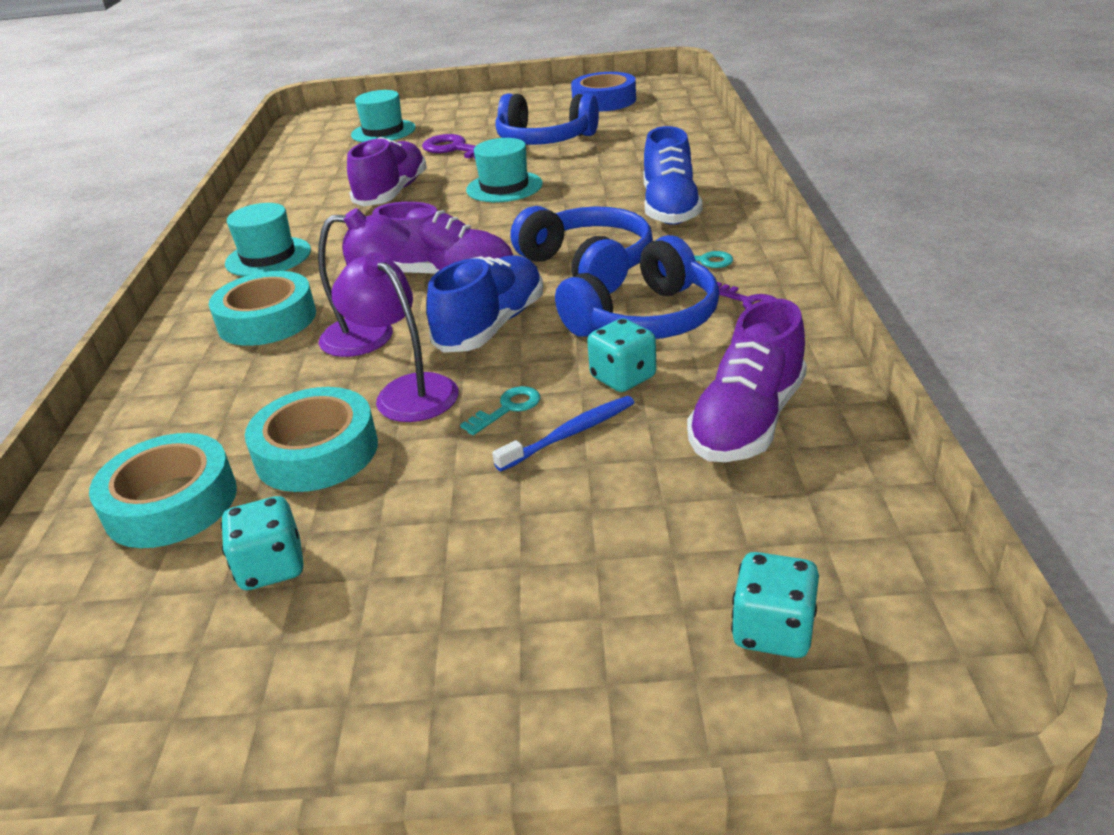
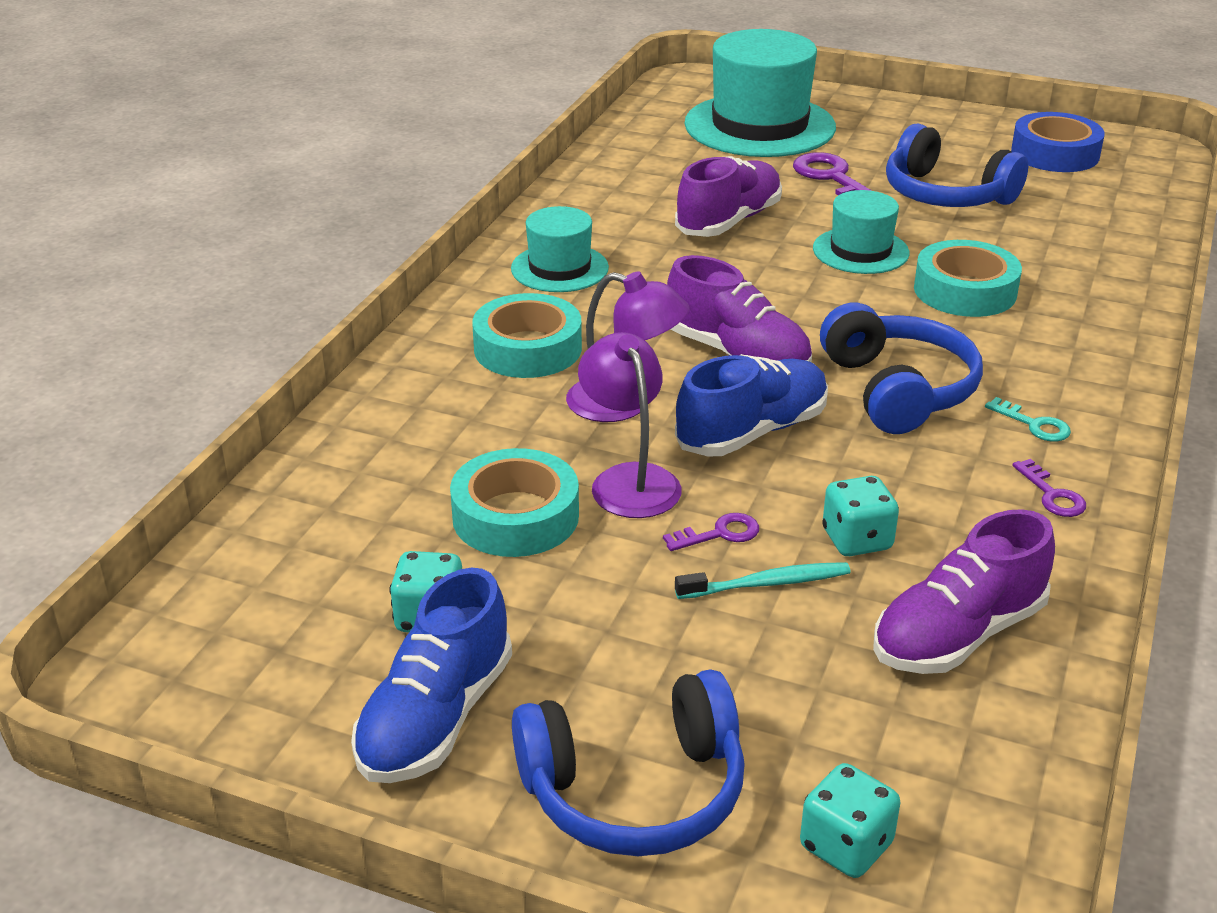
camera: 20 degrees right, 0 degrees up
(171, 503) = (367, 522): turquoise tape -> turquoise tape (965, 291)
(383, 131) = (759, 126): turquoise hat -> turquoise hat, size x1.84
(507, 409) = (719, 534): turquoise key -> purple key
(570, 434) = (767, 584): blue toothbrush -> turquoise toothbrush
(645, 319) = (922, 479): blue headphones -> blue headphones (635, 791)
(670, 208) = (1040, 341): blue shoe -> blue shoe (436, 718)

